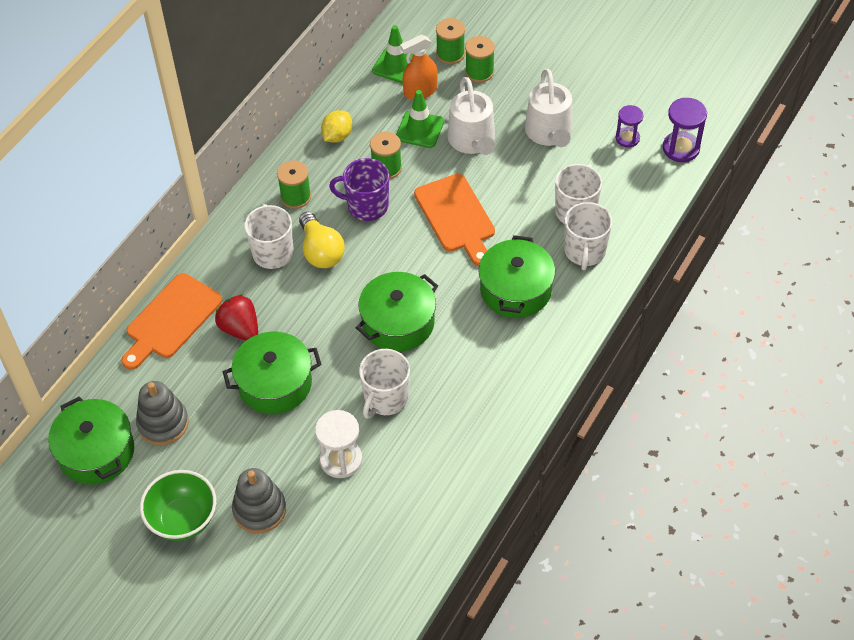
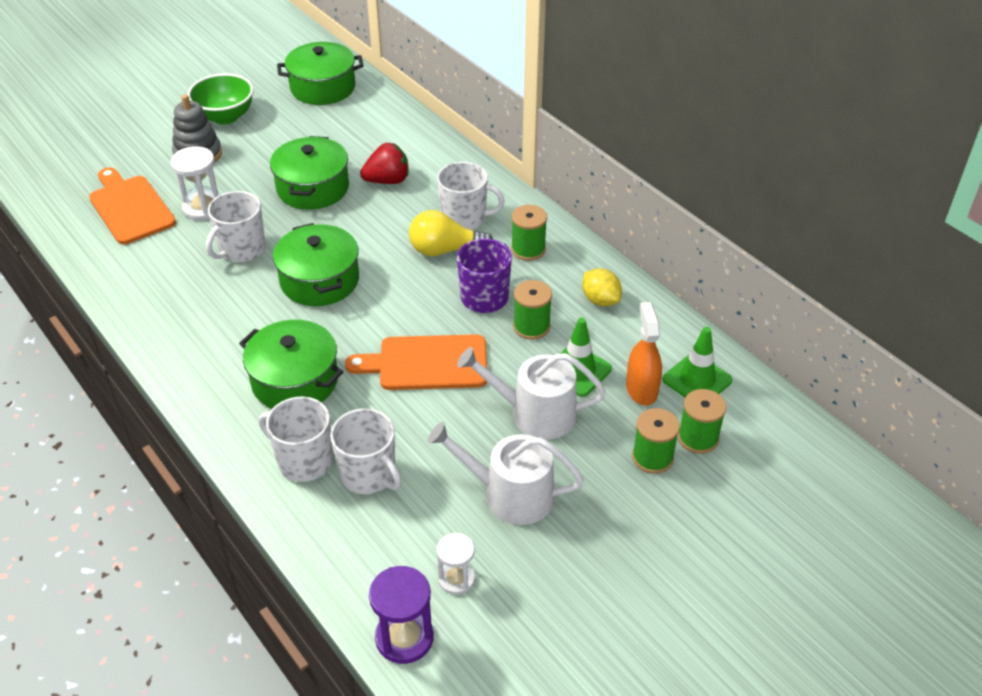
camera: 110 degrees right, 10 degrees down
(163, 423) = (322, 122): grey stacking toy -> none
(171, 320) = (426, 145): orange cutting board -> orange cutting board (130, 207)
(385, 398) = (241, 250): white mug -> white mug turned 105 degrees counterclockwise
(627, 138) = (456, 579): purple hourglass -> white hourglass

